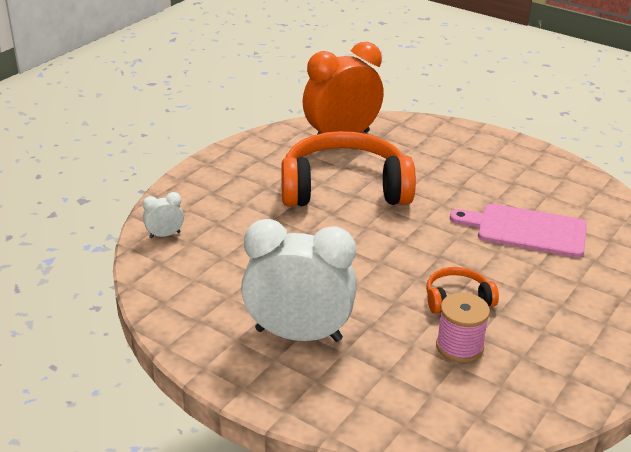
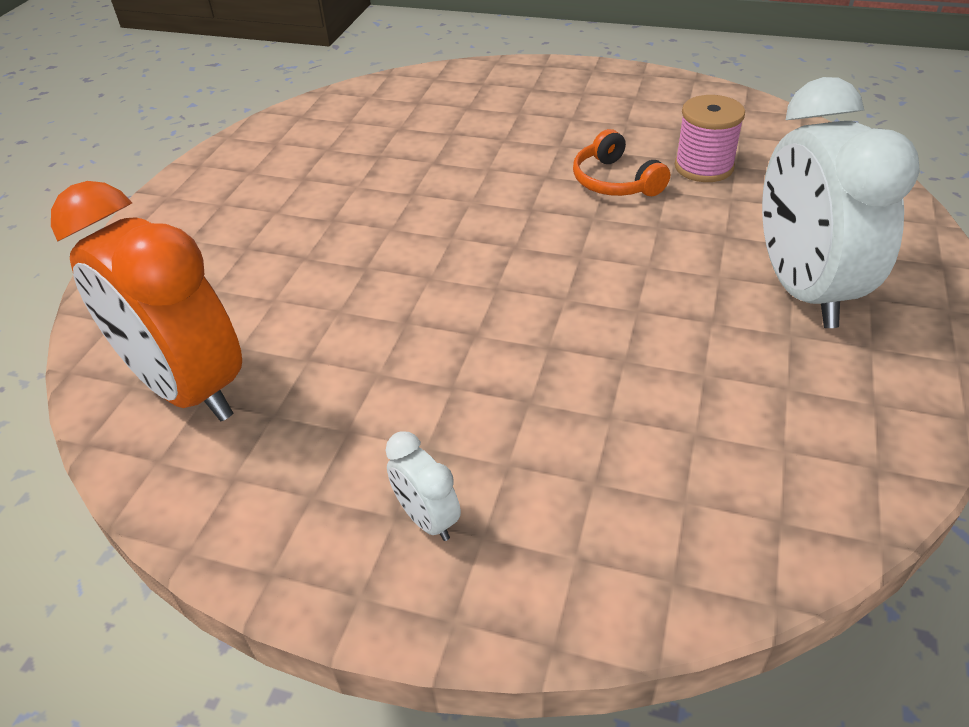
camera: 105 degrees left, 10 degrees up
(165, 235) = (690, 554): white clock -> white clock (427, 519)
(344, 188) = (387, 338): orange headphones -> none
(526, 230) = (427, 154): pink cutting board -> none

